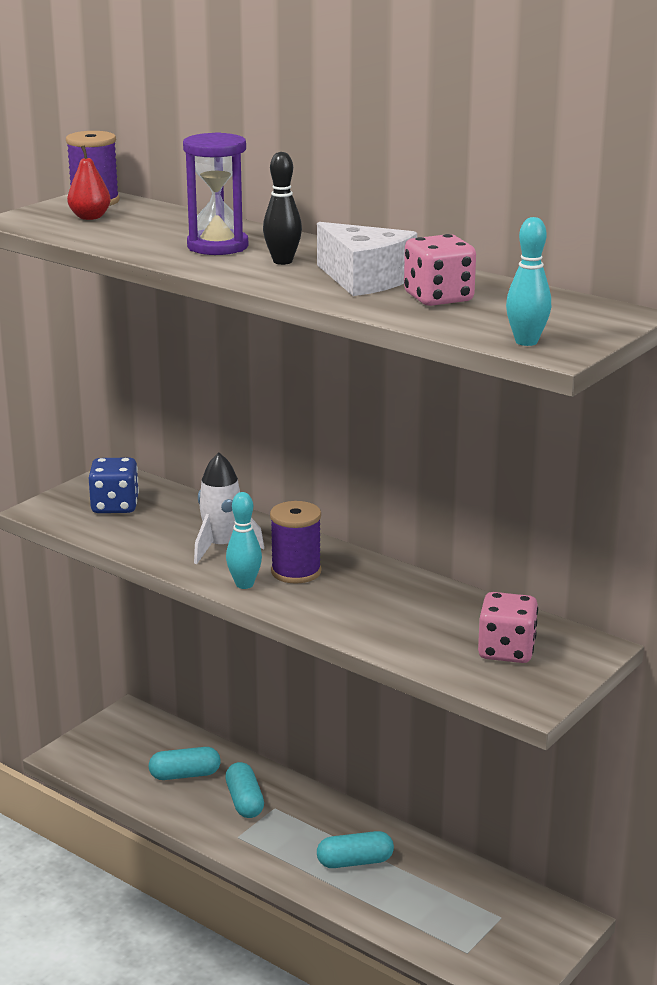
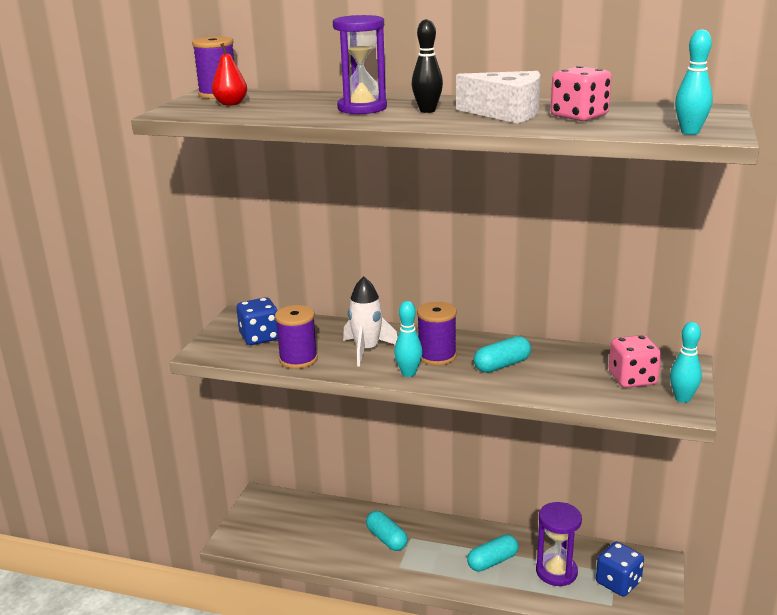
camera: 20 degrees left, 0 degrees up
(135, 541) = (298, 359): none -> purple spool
(185, 775) = (331, 531): turquoise capsule -> turquoise capsule (502, 365)
(426, 895) = (556, 572): none -> purple hourglass
(496, 930) = (618, 582): none -> blue dice
(544, 688) = (682, 398): none -> turquoise bowling pin

